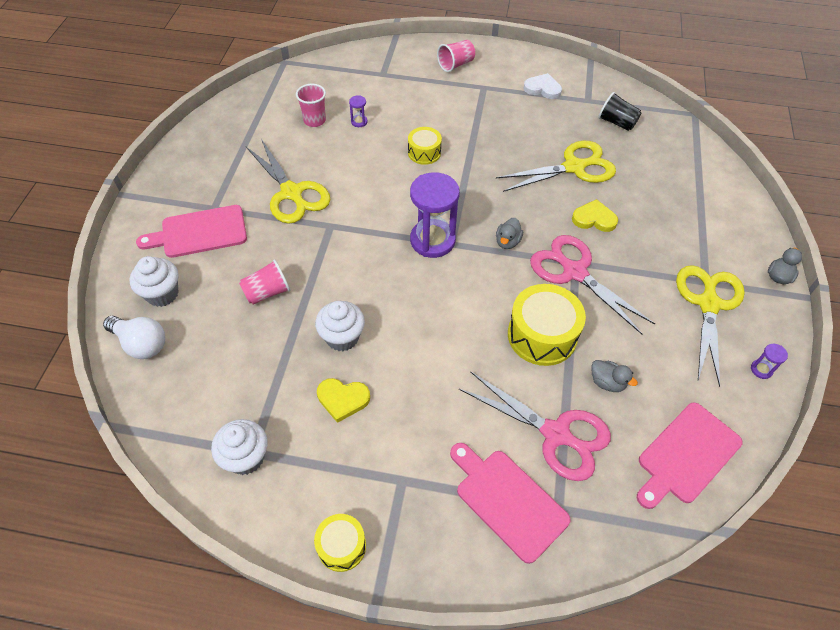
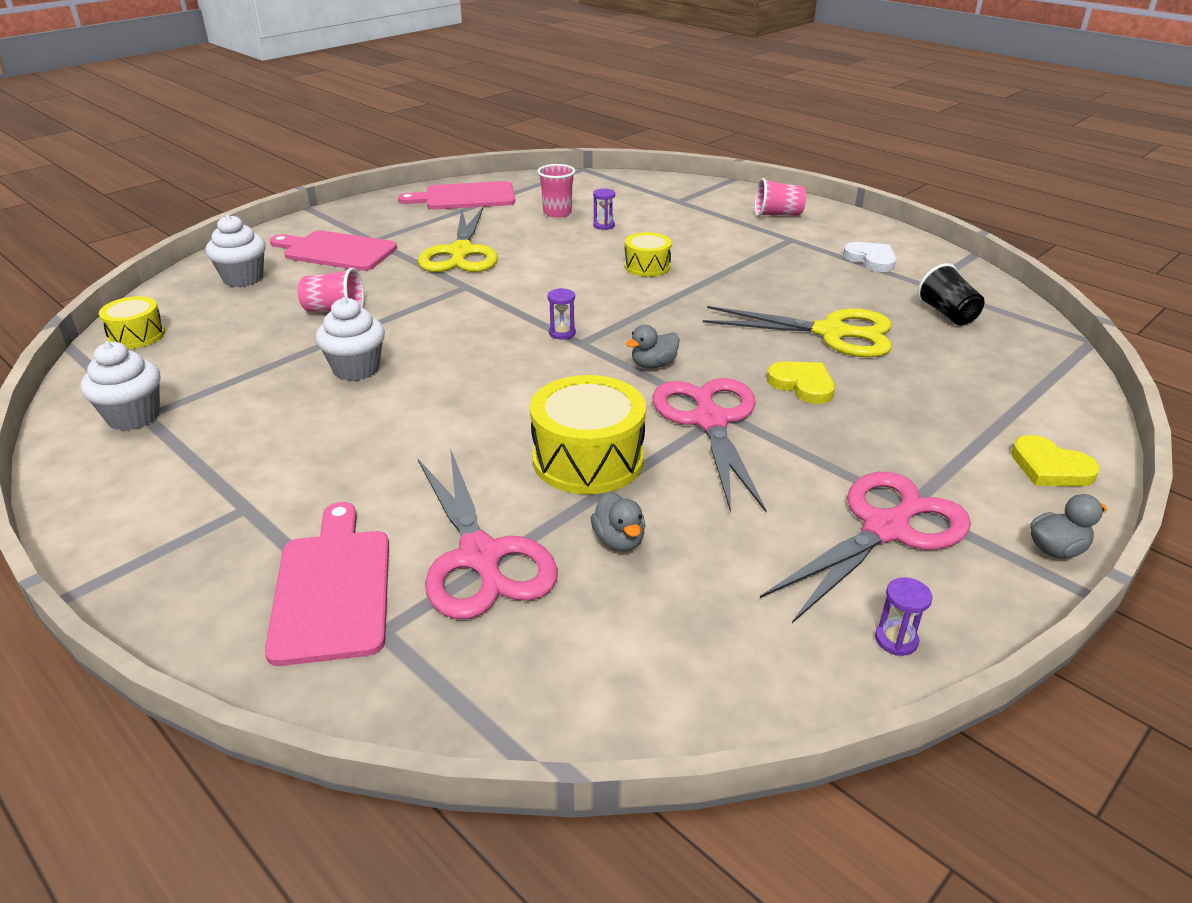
camera: 35 degrees right, 20 degrees down
(141, 344) = (175, 303): white light bulb -> none
(341, 546) = (106, 530): yellow drum -> yellow drum (137, 335)
(343, 399) = (286, 415): yellow heart -> yellow heart (1050, 467)
(432, 240) = (562, 333): purple hourglass -> purple hourglass, size x0.41
(686, 455) = (642, 674): pink cutting board -> pink cutting board (465, 197)
(708, 304) = (885, 529): yellow scissors -> pink scissors

